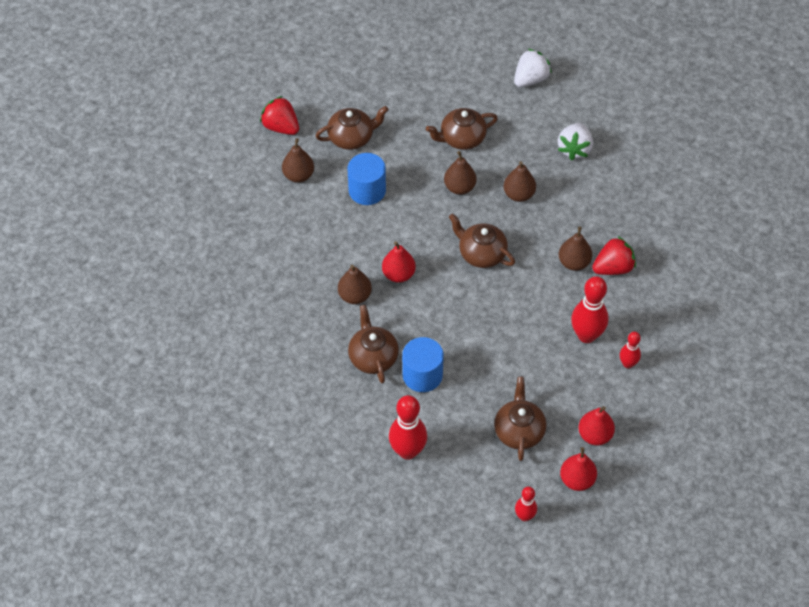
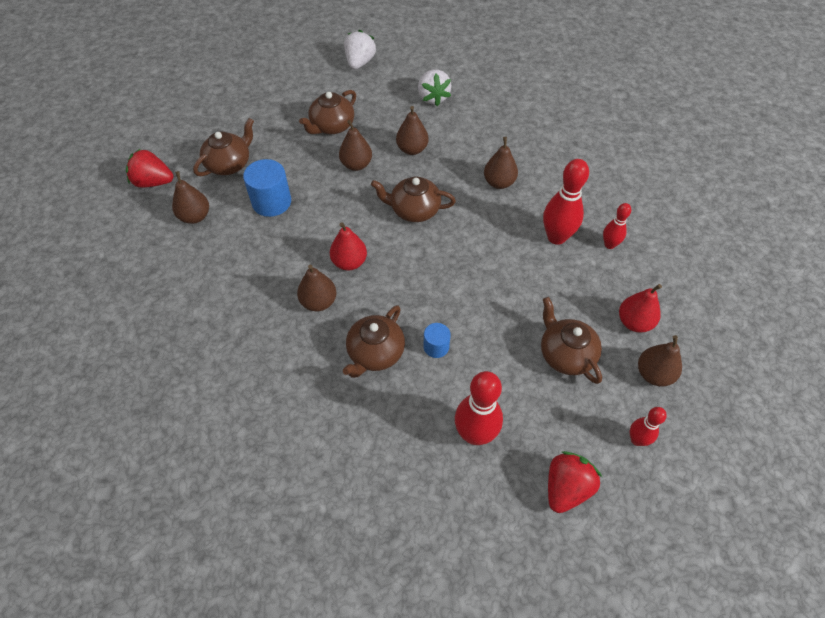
camera: 30 degrees left, 0 degrees up
(373, 357) = (375, 353): brown teapot -> brown teapot turned 105 degrees counterclockwise
(422, 375) = (436, 347): blue cylinder -> blue cylinder, size x0.56
(577, 480) = (653, 374): red pear -> brown pear
(613, 268) = (534, 173): red strawberry -> red strawberry (566, 488)

